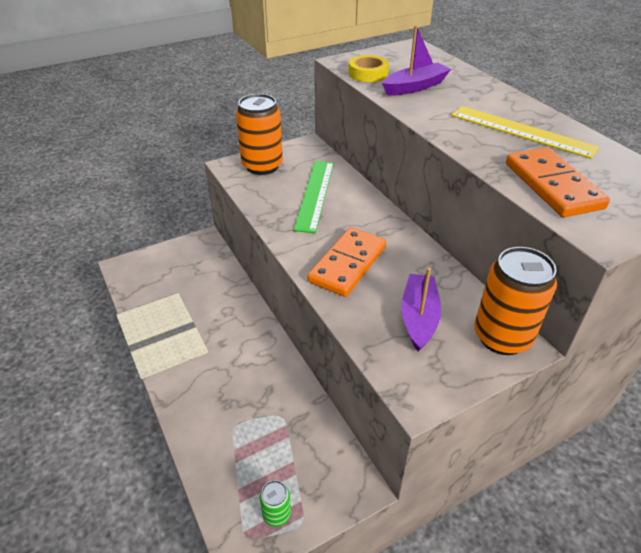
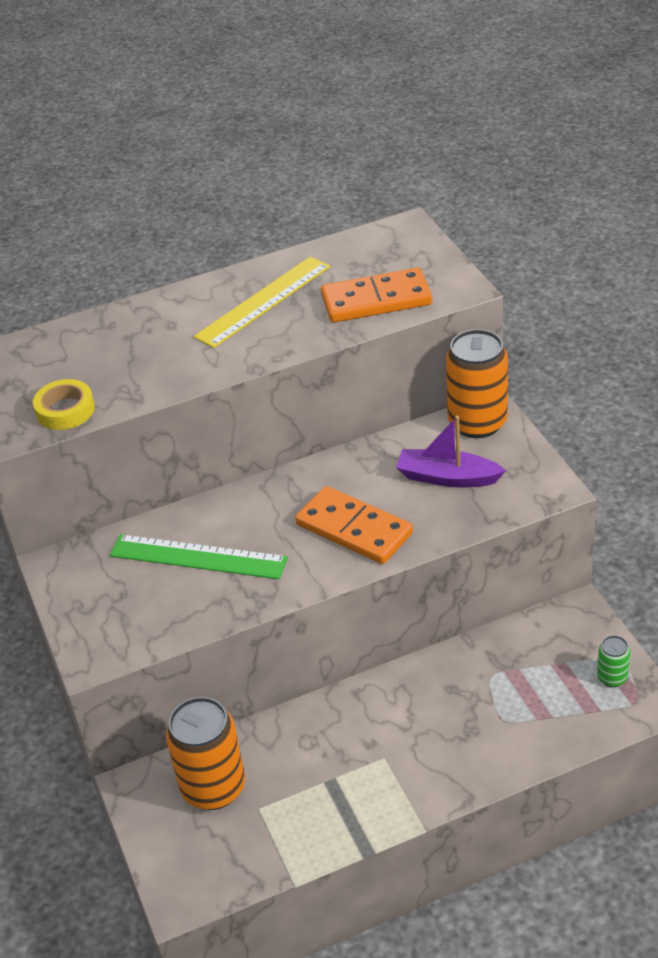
camera: 80 degrees left, 0 degrees up
(262, 166) = (104, 618): orange can -> orange can (213, 787)
(415, 87) = (124, 370): purple boat -> none

